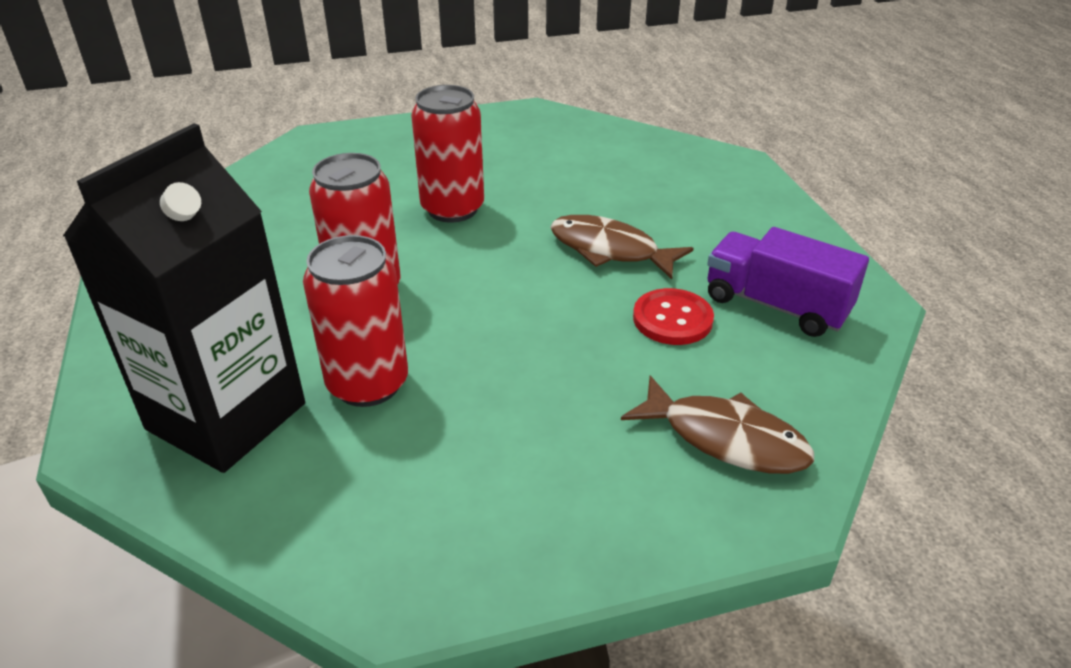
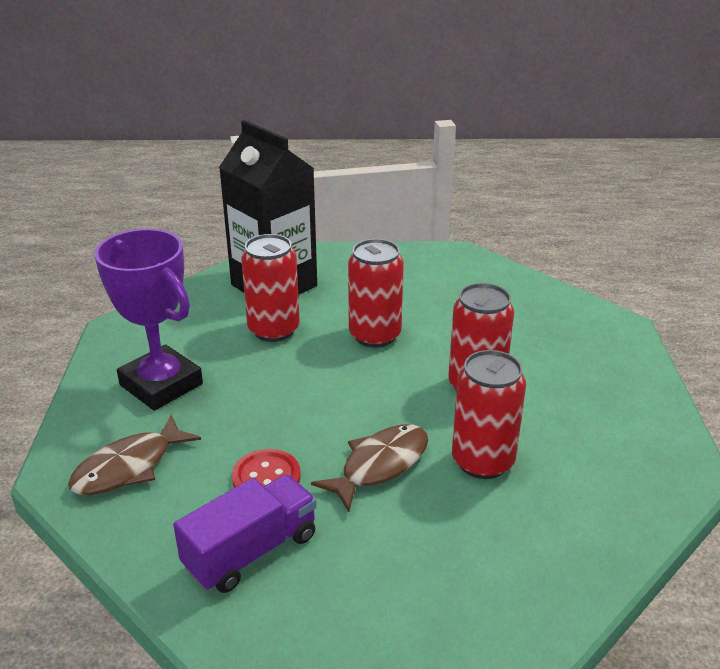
camera: 105 degrees right, 5 degrees down
(544, 468) = (161, 384): none -> purple trophy
(572, 196) = (482, 461): none -> red can

